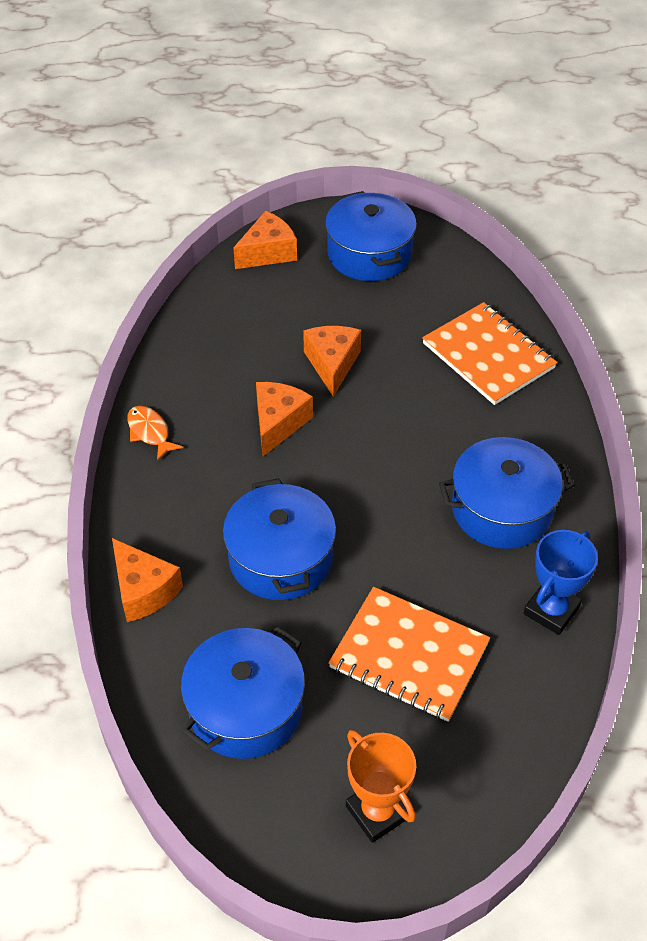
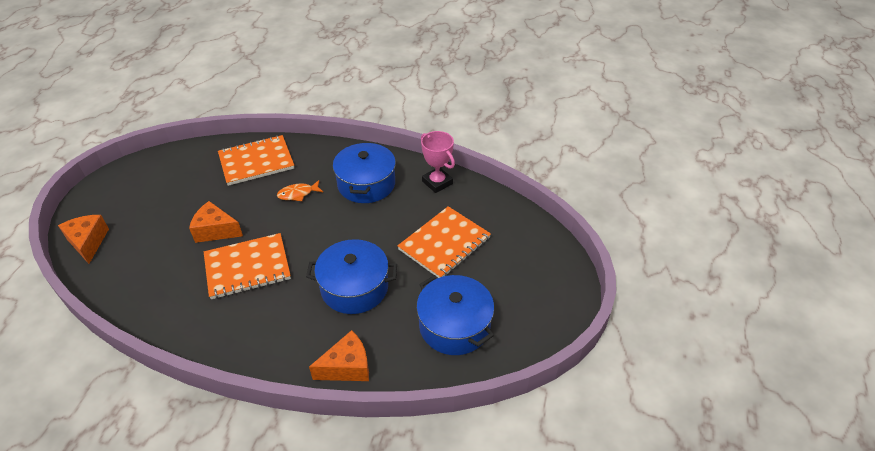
camera: 75 degrees left, 5 degrees down
(150, 432) = (211, 341): orange fish -> orange fish (298, 194)
(278, 423) = (247, 267): orange cheese -> orange notebook
(369, 254) = (133, 192): blue pot -> none
(377, 812) = (534, 278): orange trophy -> none
(551, 610) = (437, 182): blue trophy -> pink trophy

